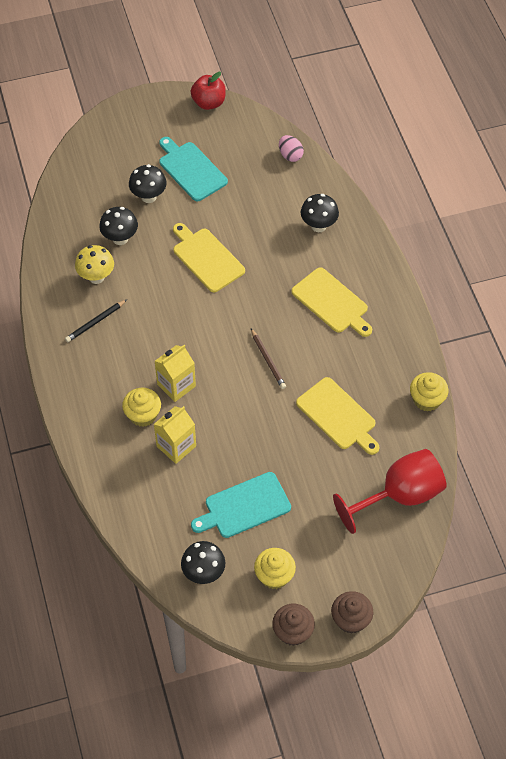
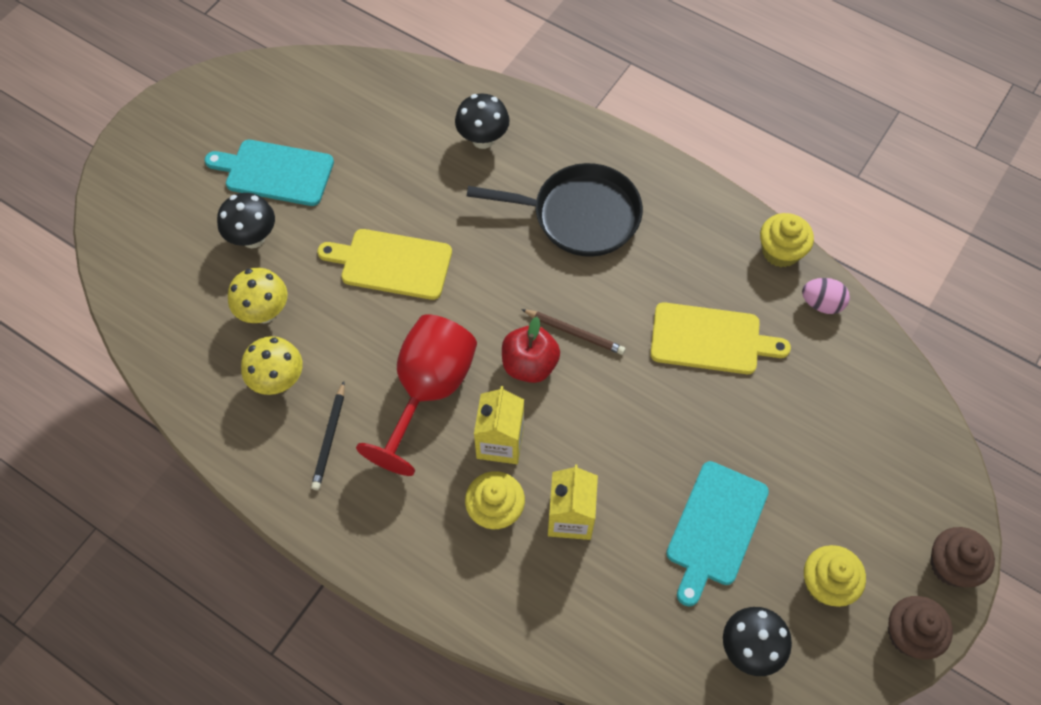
camera: 40 degrees left, 5 degrees up
(120, 238) = (264, 312): black mushroom -> yellow mushroom
(209, 103) = (223, 81): red apple -> red apple (529, 365)
(290, 155) = (376, 81): pink egg -> pink egg (821, 304)
(332, 302) = (580, 215): yellow cutting board -> black pan
(399, 495) = (859, 380): red goblet -> red goblet (428, 390)

